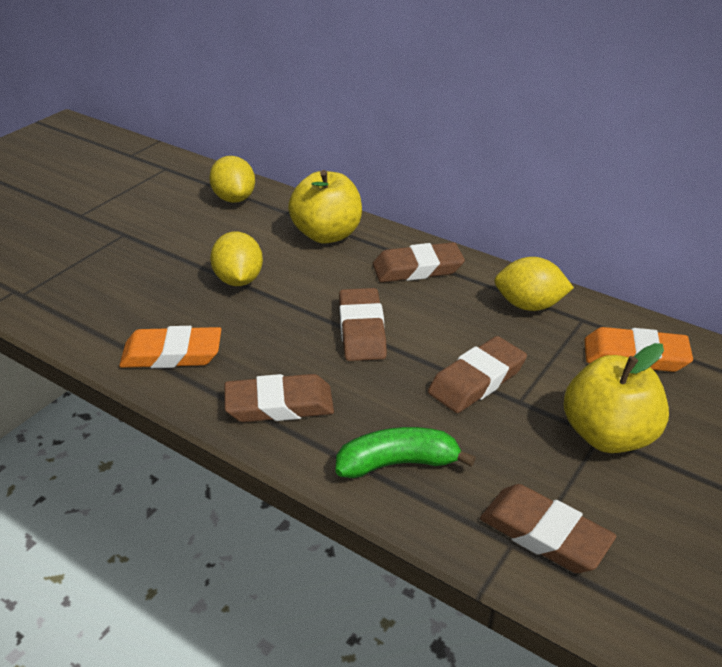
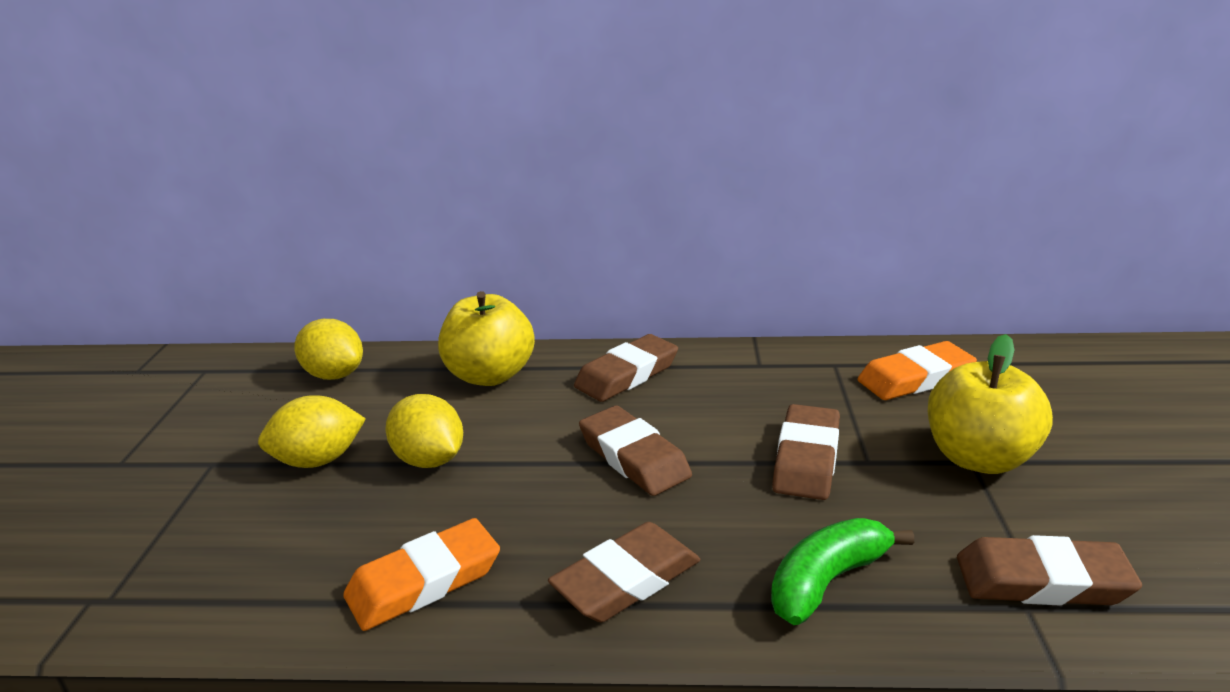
camera: 30 degrees left, 10 degrees down
(529, 305) = (774, 369): yellow lemon -> yellow lemon (318, 460)

